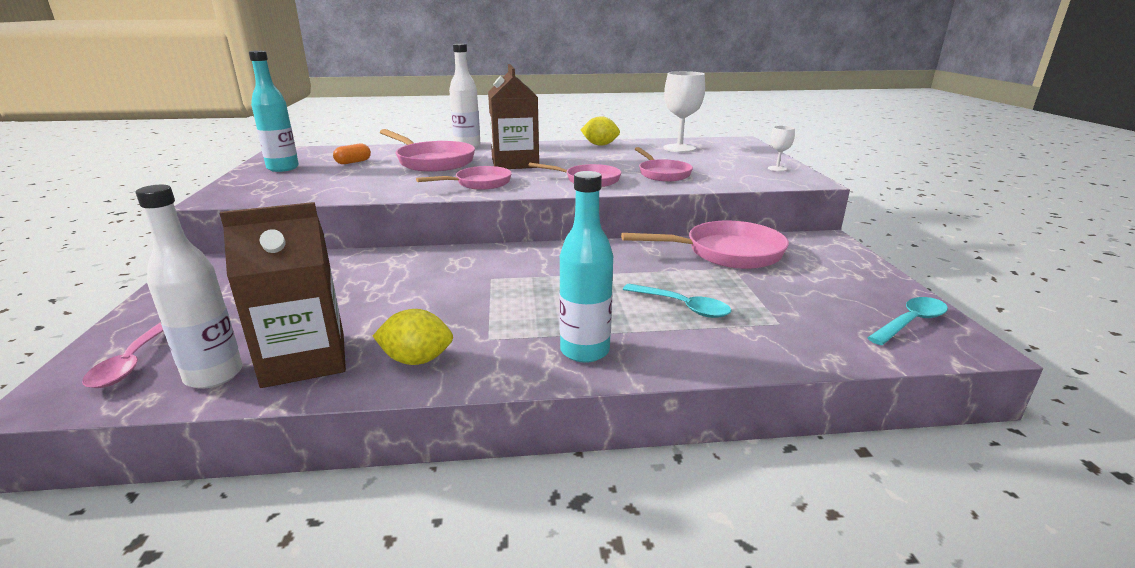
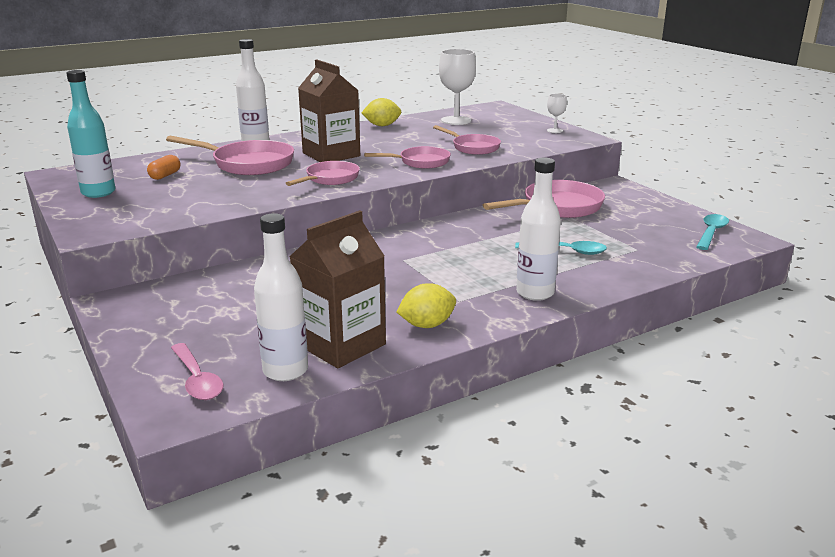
camera: 25 degrees left, 0 degrees up
(584, 351) = (535, 293): turquoise bottle -> white bottle

